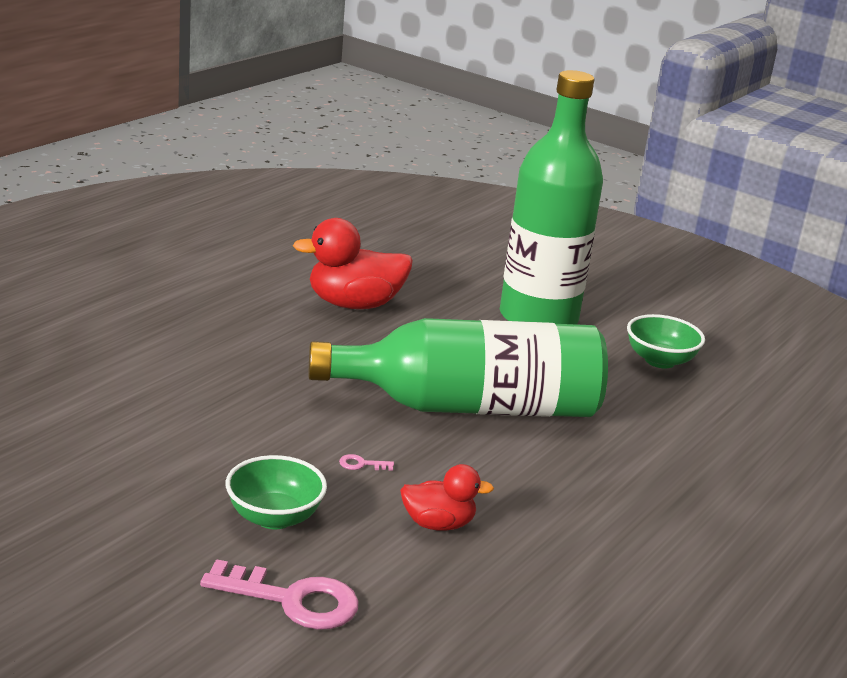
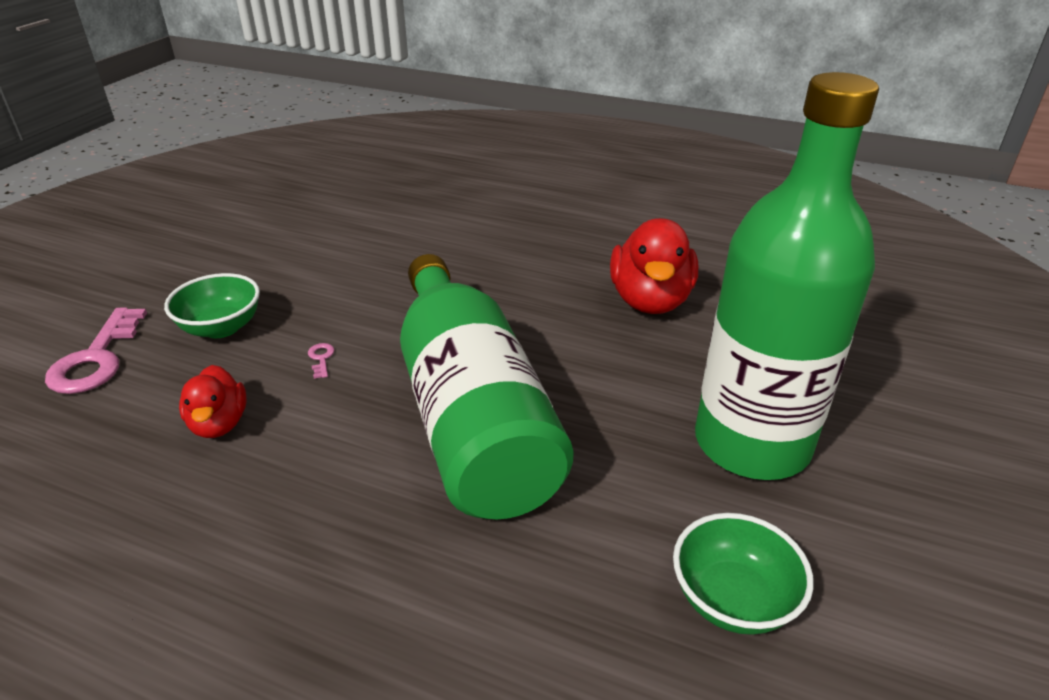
camera: 80 degrees right, 10 degrees up
(354, 304) = (650, 300): red duck -> red duck turned 150 degrees counterclockwise

